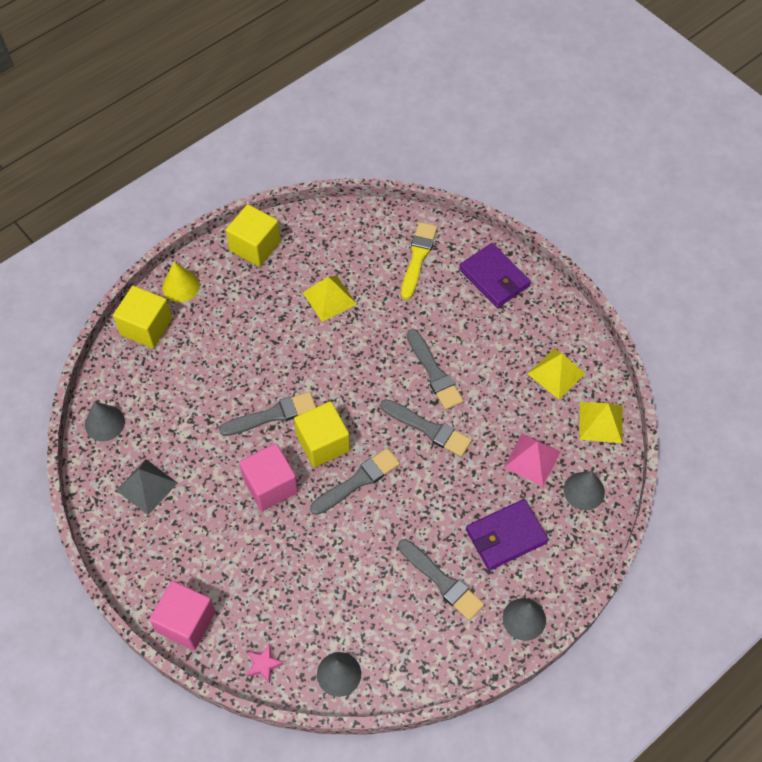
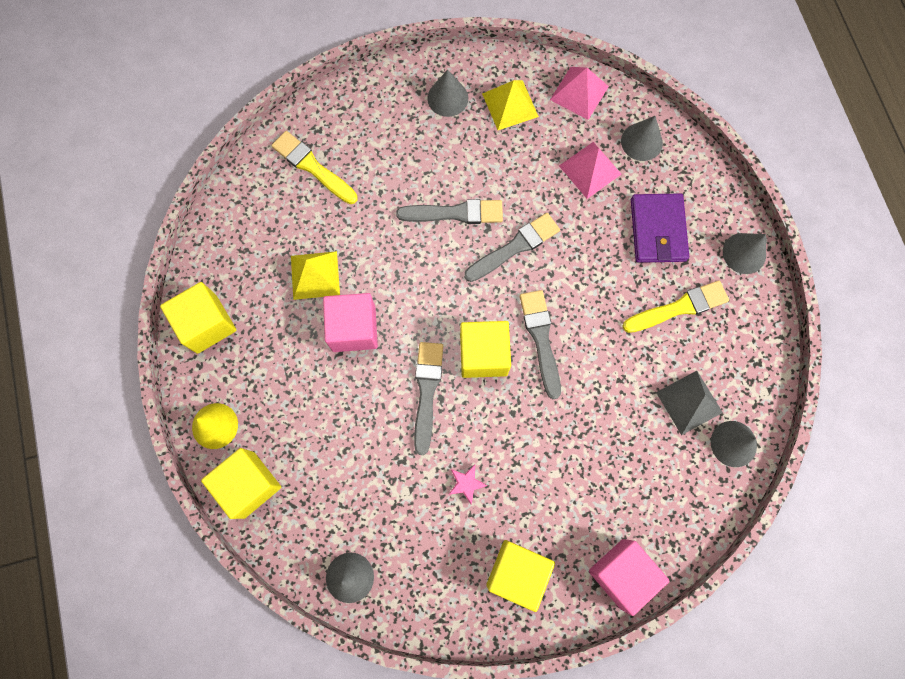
camera: 65 degrees left, 15 degrees up
(146, 486) = (449, 558): grey pyramid -> grey pyramid (689, 402)
(155, 540) = (517, 572): none -> yellow cube
(263, 664) = (697, 512): pink star -> pink star (466, 483)
(270, 485) = (507, 427): pink cube -> pink cube (354, 329)
(442, 581) = (679, 307): grey brush -> yellow brush
(494, 278) = (375, 108): purple wallet -> none
(534, 325) = (447, 98): none -> grey cone
(601, 422) = (579, 93): yellow pyramid -> pink pyramid

